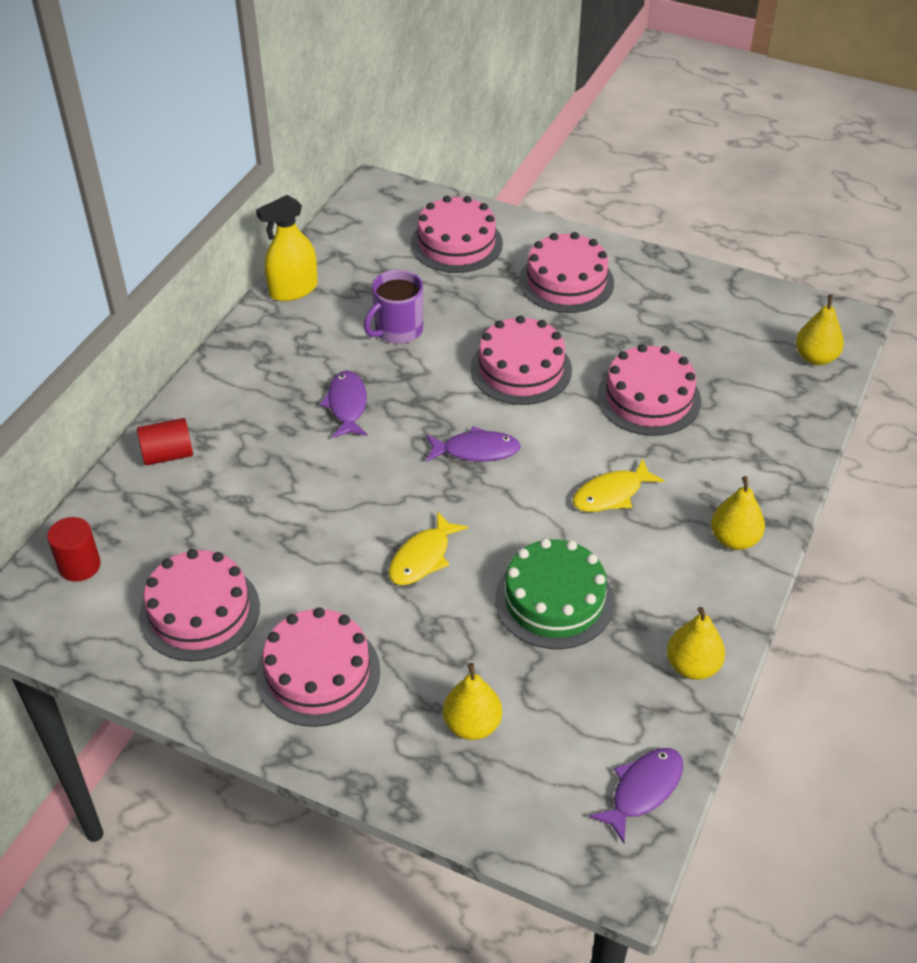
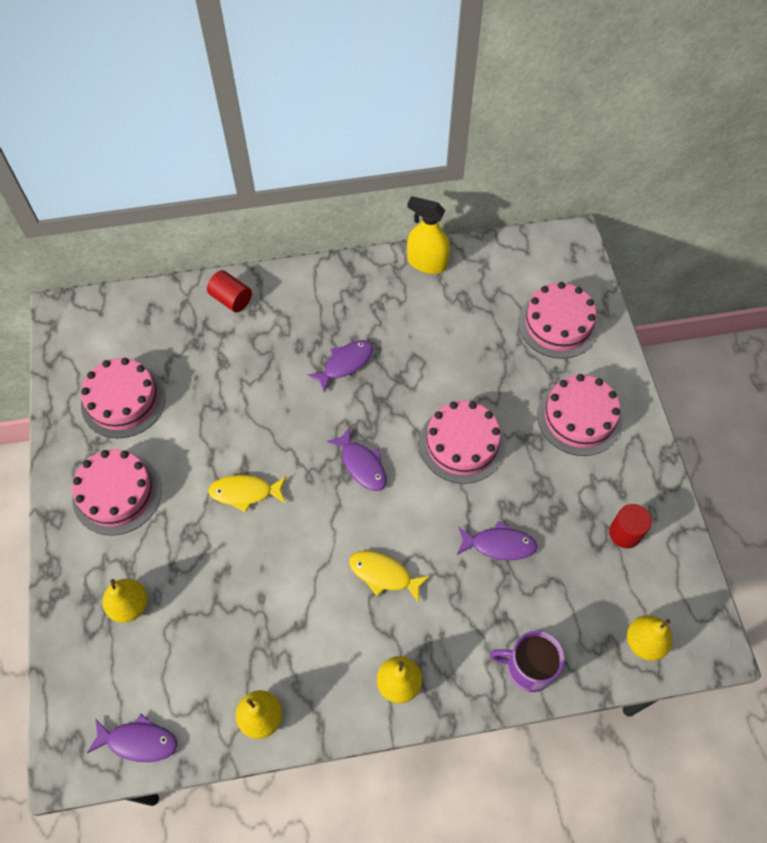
camera: 55 degrees right, 15 degrees up
(79, 565) = (118, 318): red cylinder -> red cylinder (625, 533)
(397, 330) = (438, 346): purple mug -> purple mug (528, 668)
(554, 600) = (261, 594): green cake -> none
(648, 398) = (499, 545): pink cake -> purple fish

